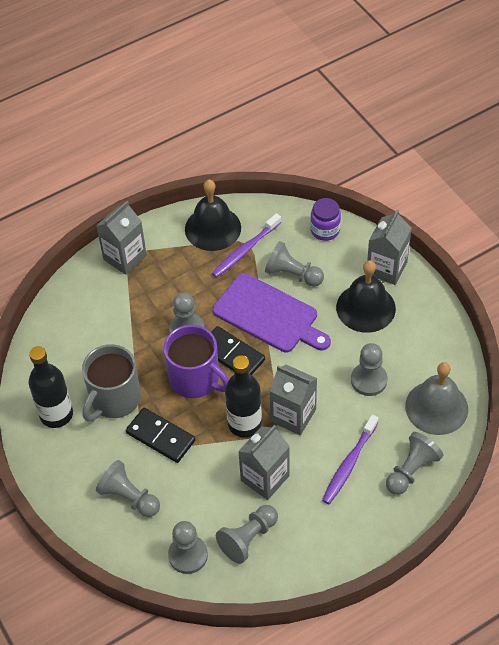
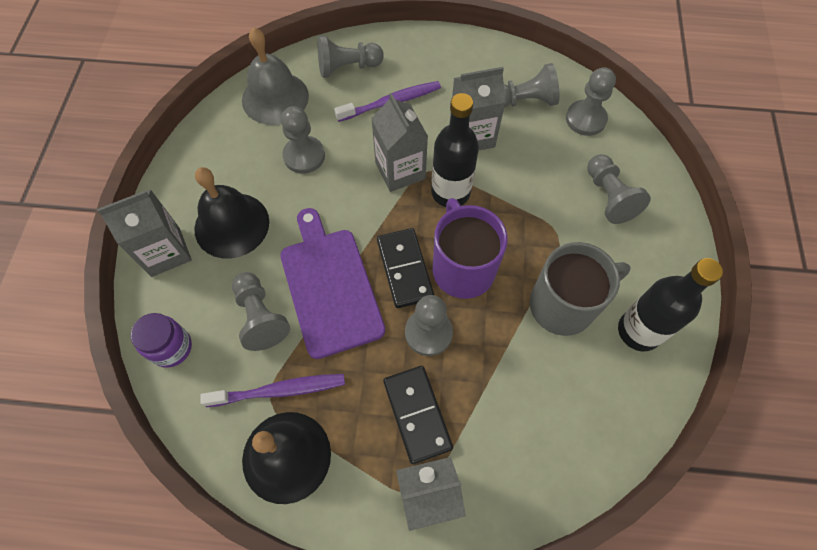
camera: 145 degrees left, 10 degrees up
(160, 437) = (541, 233): black domino -> black domino (417, 414)

